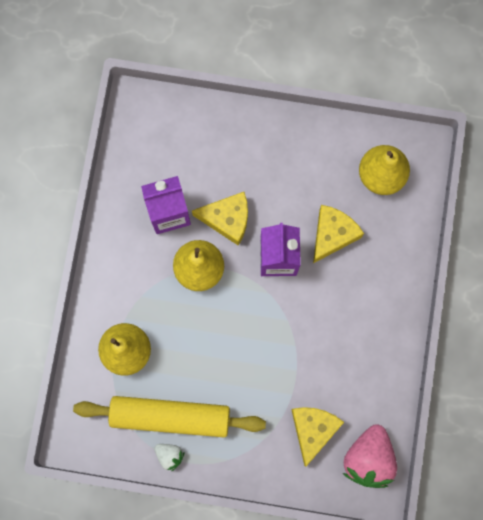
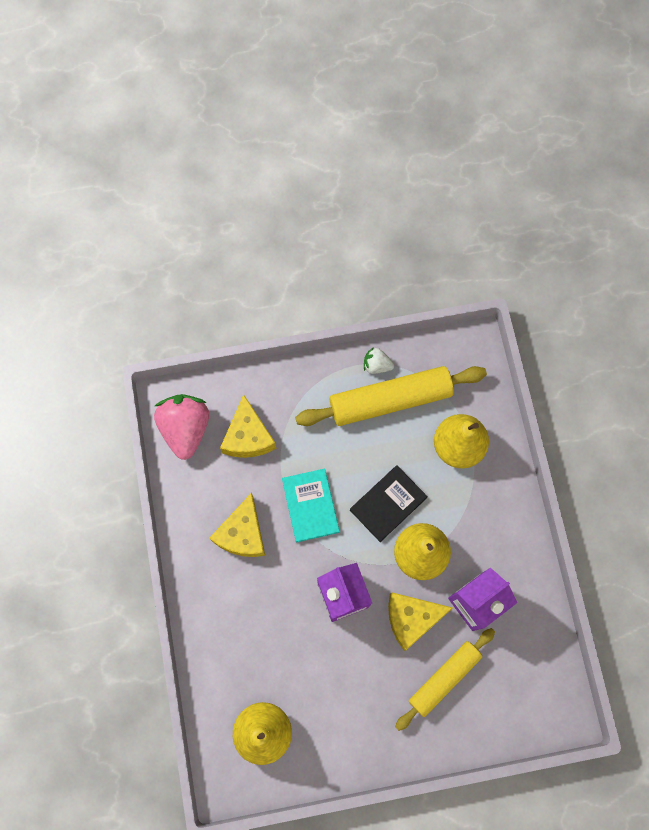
camera: 160 degrees right, 5 degrees down
(209, 322) = (388, 503): none -> black book
(219, 163) = (444, 678): none -> yellow rolling pin
(279, 345) = (310, 505): none -> turquoise book
(332, 235) = (294, 643): yellow cheese -> yellow cheese (242, 533)

